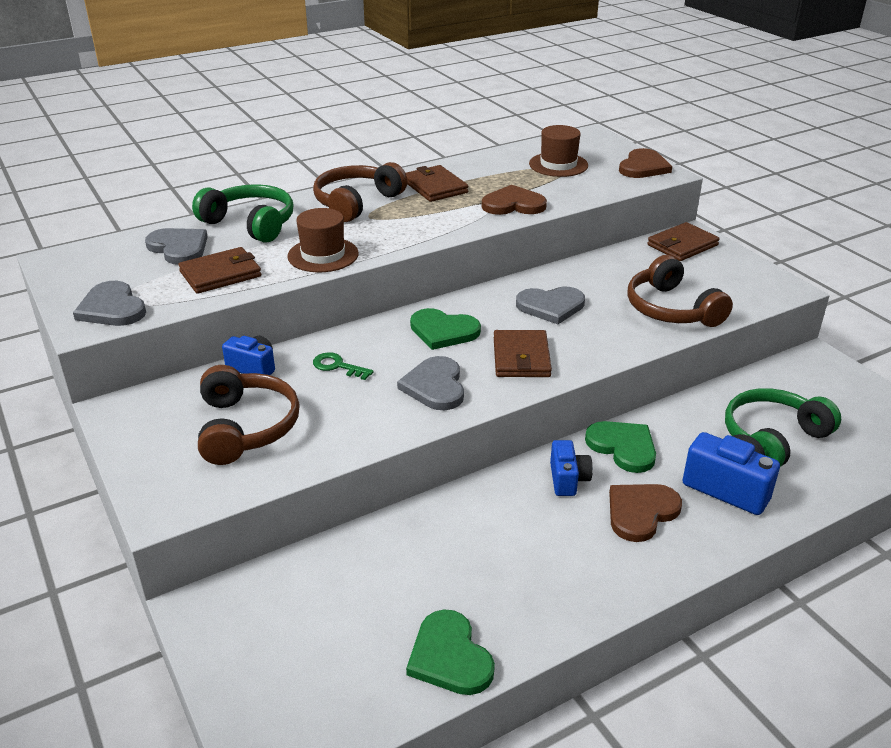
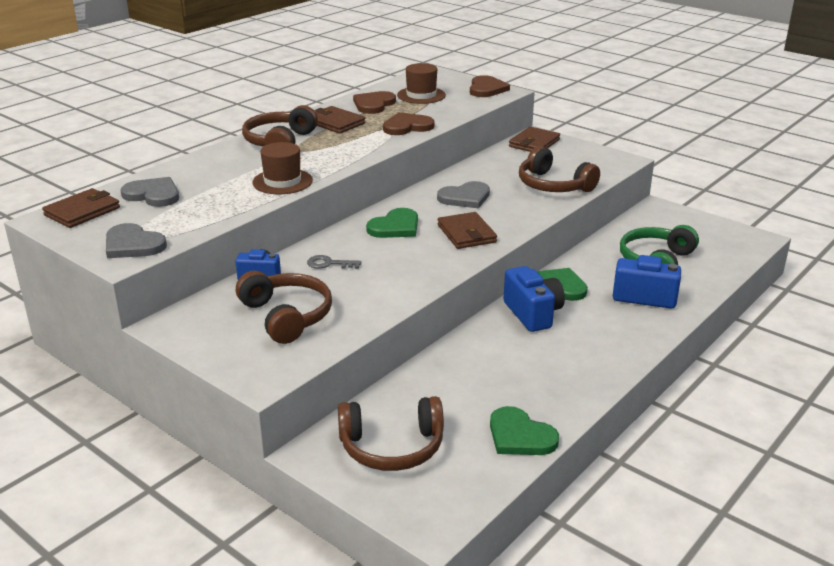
camera: 20 degrees left, 5 degrees down
(220, 274) = (207, 207): brown wallet -> brown wallet (82, 211)
(250, 224) = (201, 169): green headphones -> none
(290, 627) = (392, 447): none -> brown headphones
(337, 366) = (329, 264): green key -> grey key
(435, 386) = (415, 263): grey heart -> none
(443, 331) = (395, 227): green heart -> green heart turned 45 degrees counterclockwise
(568, 479) = (533, 314): blue camera -> blue camera, size x1.59
(641, 512) = (595, 323): brown heart -> brown heart (374, 104)

